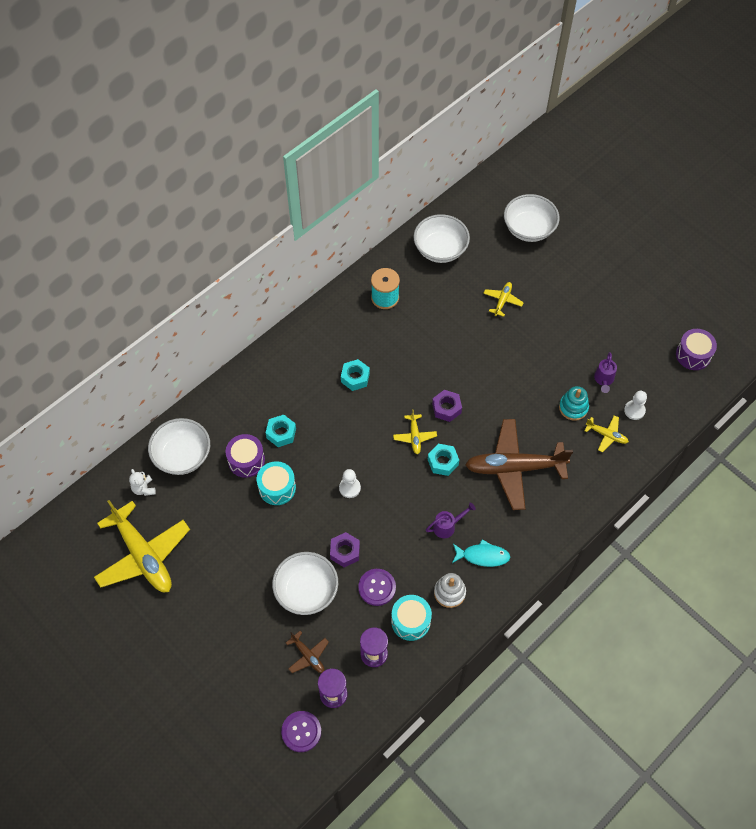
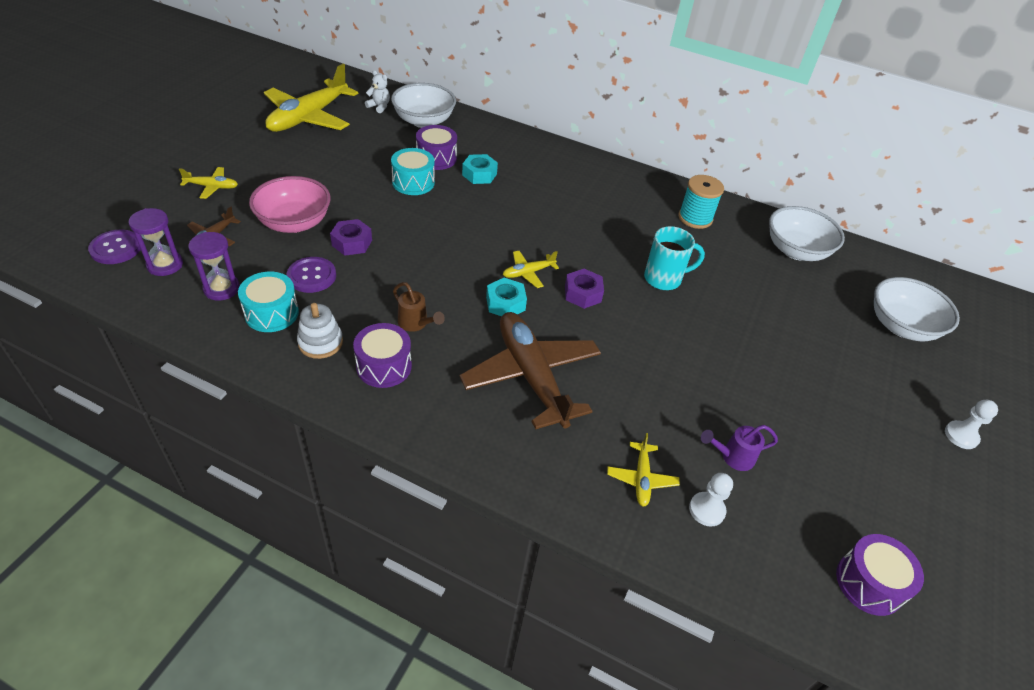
camera: 65 degrees right, 15 degrees down
(144, 489) = (379, 107): white teddy bear -> white teddy bear turned 75 degrees clockwise
(306, 591) = (294, 223): white bowl -> pink bowl
(349, 488) = (435, 233): white pawn -> white pawn (961, 436)
(355, 377) = (577, 213): turquoise nut -> none
(445, 349) = (664, 279): none -> turquoise mug
(448, 526) = (416, 324): purple watering can -> brown watering can
(482, 556) = (384, 366): turquoise fish -> purple drum
(502, 301) = (773, 319): yellow plane -> yellow plane (212, 187)
(573, 407) = (663, 427): turquoise stacking toy -> none

